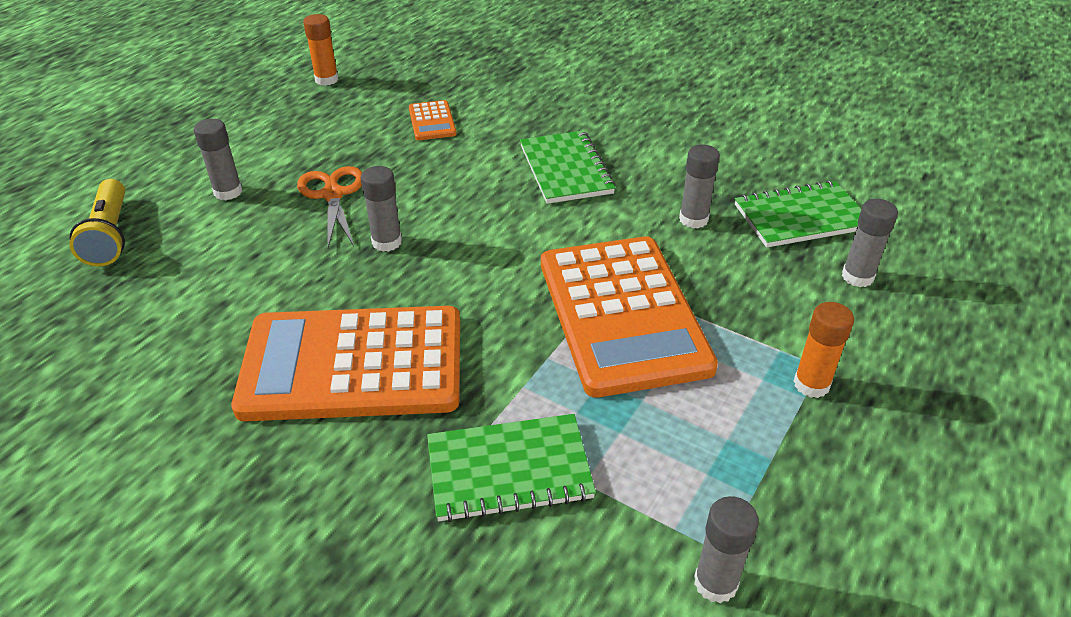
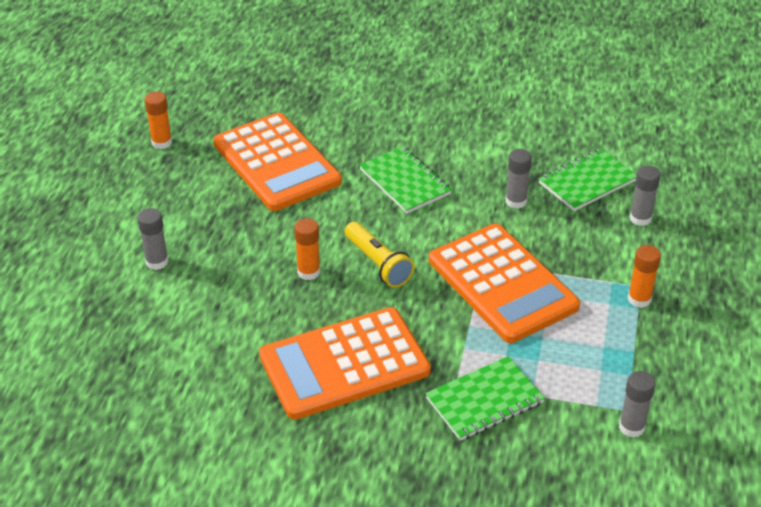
camera: 20 degrees left, 0 degrees up
(110, 235) = (91, 319): yellow flashlight -> yellow flashlight (378, 264)
(333, 195) = (241, 244): orange scissors -> none
(387, 242) = (308, 272): grey glue stick -> orange glue stick
(432, 121) = (276, 163): orange calculator -> orange calculator, size x2.40

